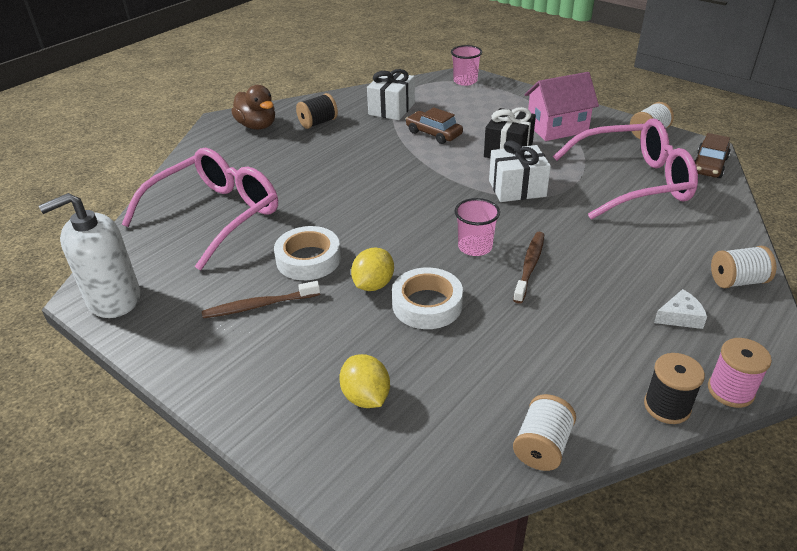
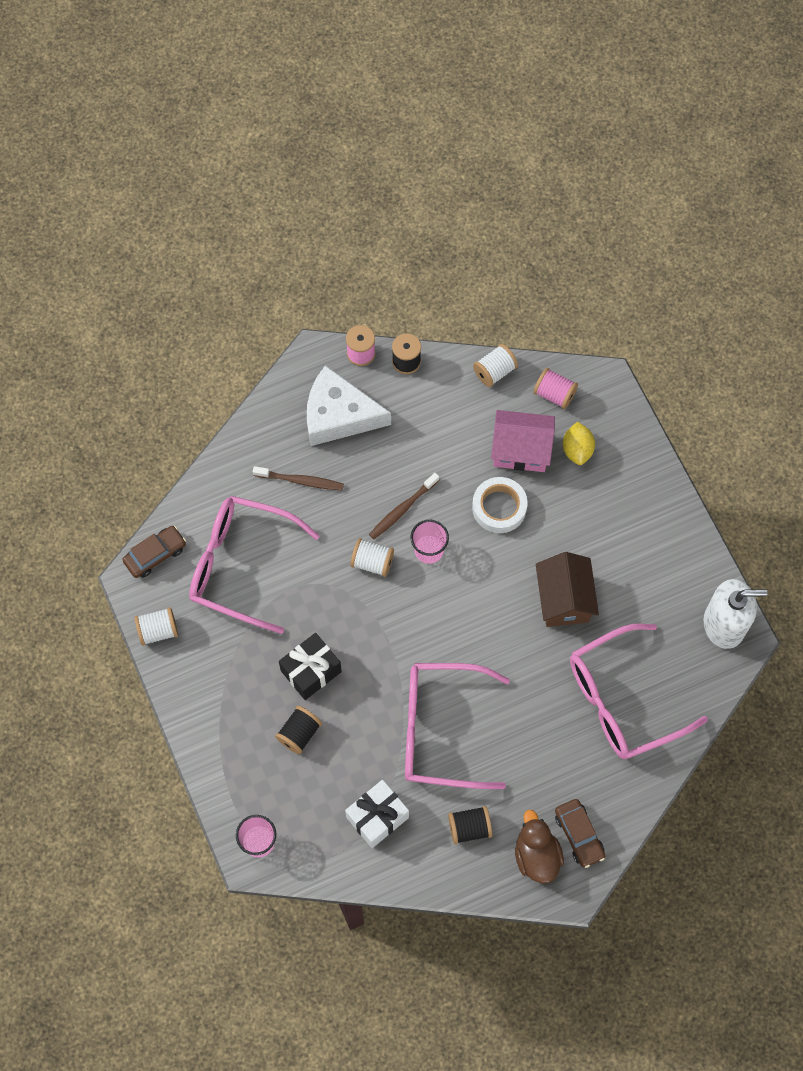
camera: 155 degrees left, 30 degrees up
(259, 305) = (618, 564): brown toothbrush -> brown toothbrush (300, 481)
(308, 259) = (564, 599): white tape -> brown house
(373, 285) = (527, 546): yellow lemon -> none
(375, 154) = (440, 730): none -> pink glasses
(434, 133) = (362, 740): brown car -> brown car (579, 835)
(437, 453) = (554, 394): none -> pink spool
(485, 123) = (299, 733): none -> black spool
(517, 188) = (345, 607): white gift -> none
(557, 128) = (236, 686): pink house -> pink house (521, 450)
(680, 317) = (339, 415): white cheese -> white cheese, size x2.44
(737, 281) = (270, 424): white spool -> white spool (372, 562)

